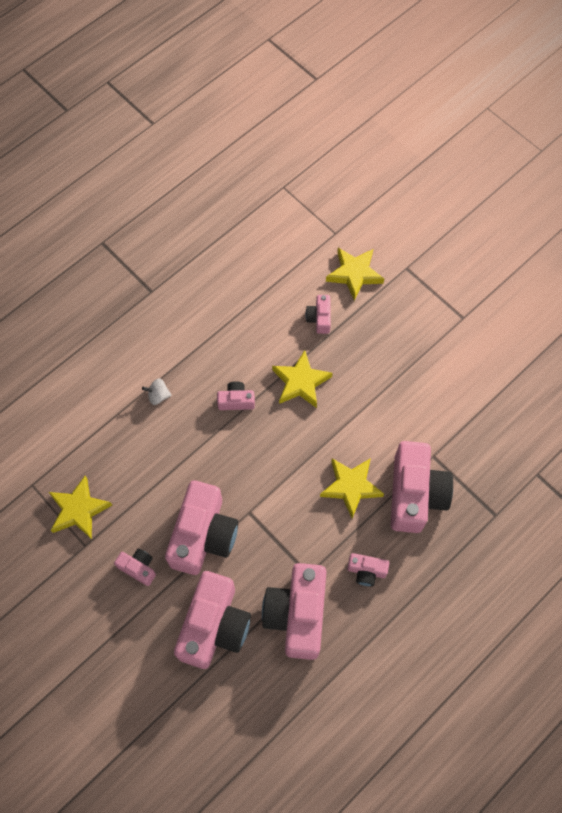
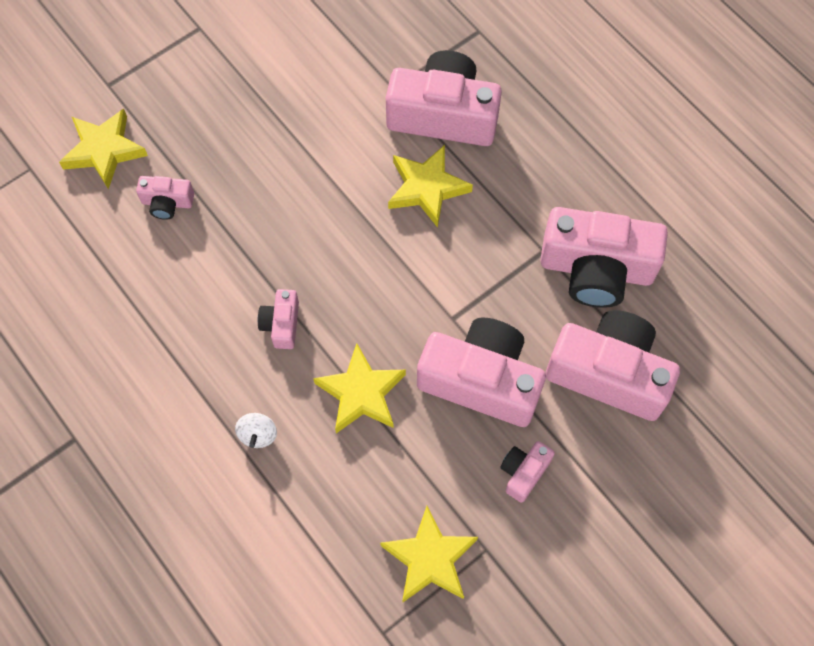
camera: 85 degrees left, 0 degrees up
(301, 382) = (265, 236): yellow star -> yellow star (361, 393)
(366, 571) = (543, 182): pink camera -> none

